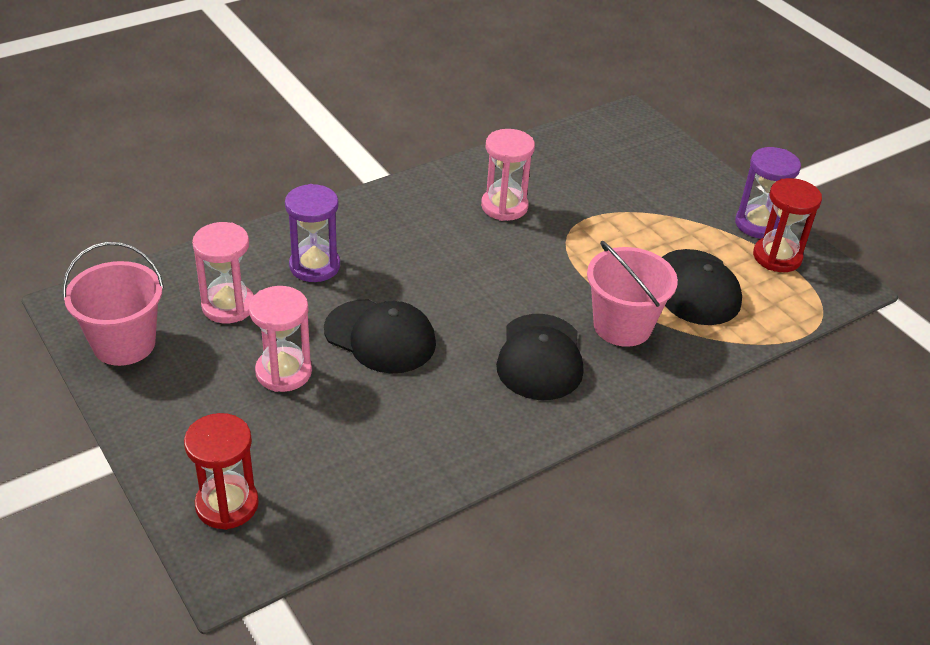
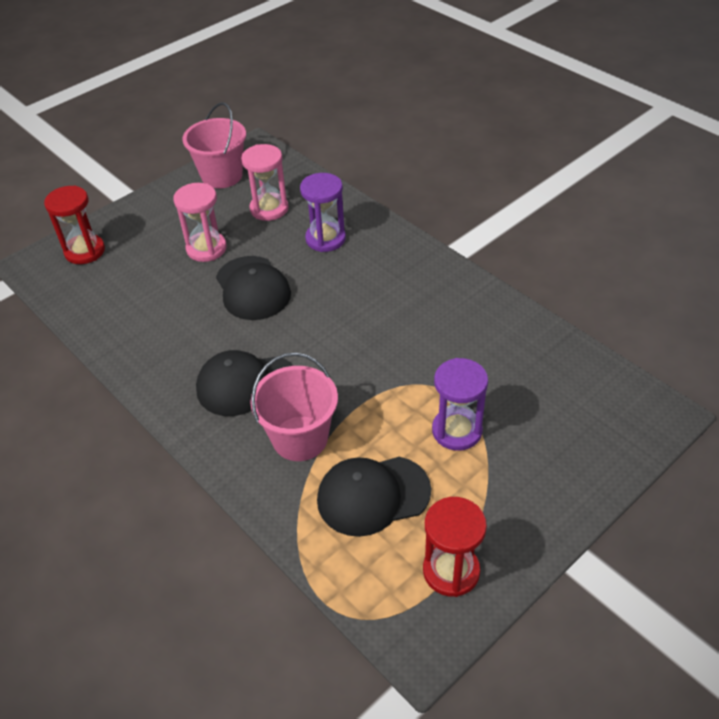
camera: 85 degrees right, 5 degrees up
(380, 337) = (253, 288): black cap -> black cap turned 45 degrees counterclockwise
(504, 206) = (448, 334): pink hourglass -> none
(758, 224) = (506, 551): purple hourglass -> purple hourglass (457, 431)

